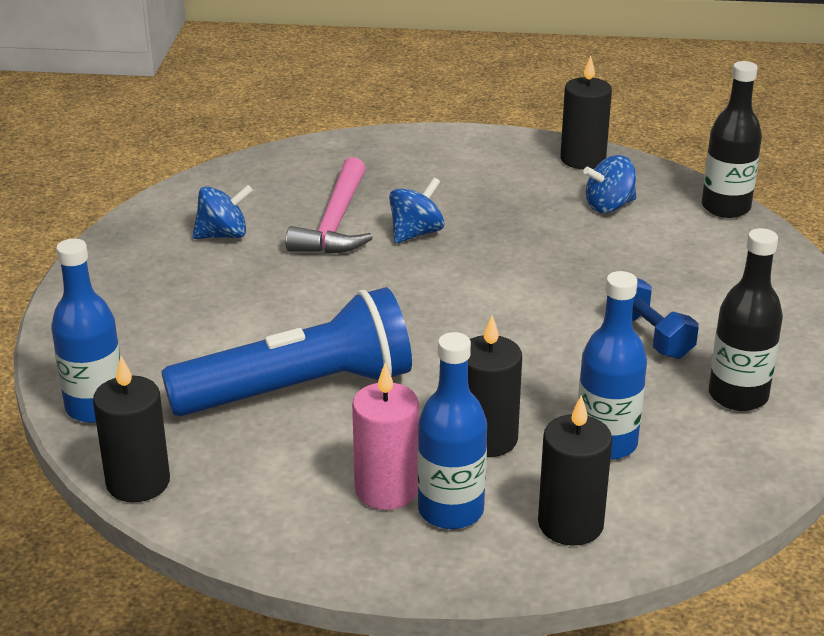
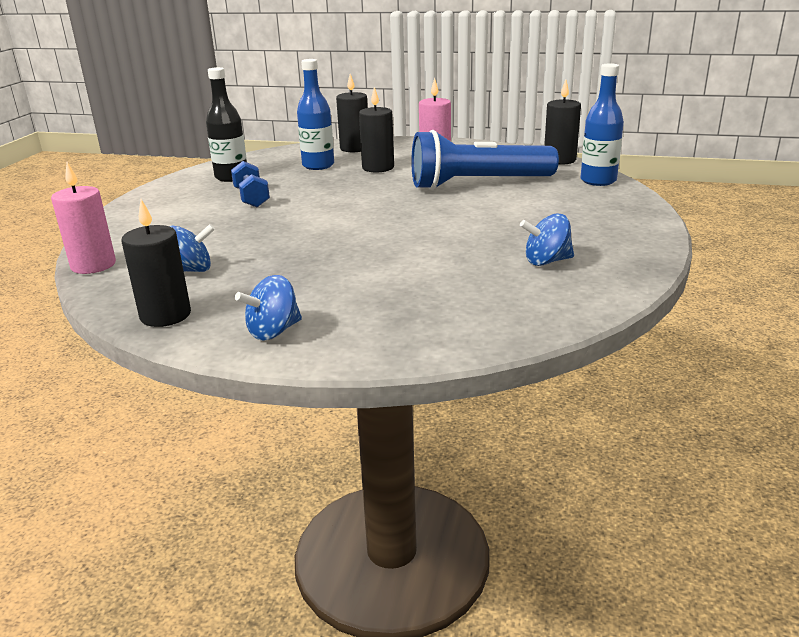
camera: 170 degrees left, 5 degrees down
(336, 223) = (444, 267): pink hammer -> none
(416, 233) = (375, 256): blue spinning top -> blue spinning top (273, 331)
(451, 510) = (406, 152): blue bottle -> none
(725, 207) = (93, 265): black bottle -> pink candle

